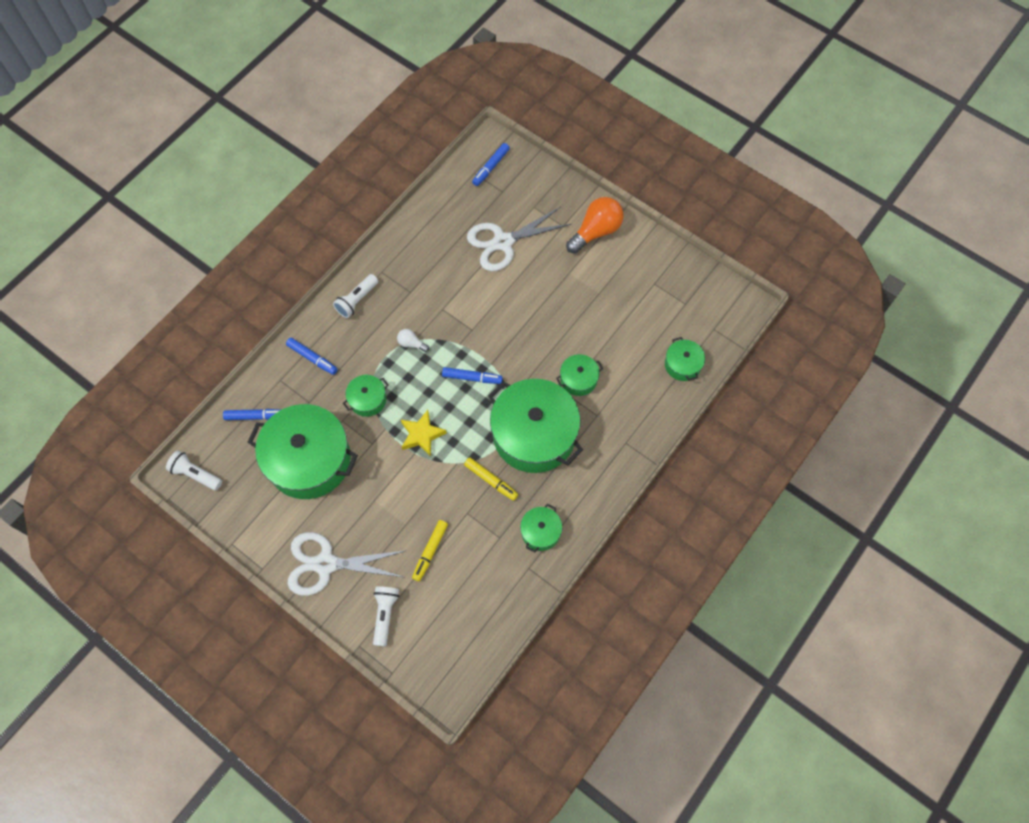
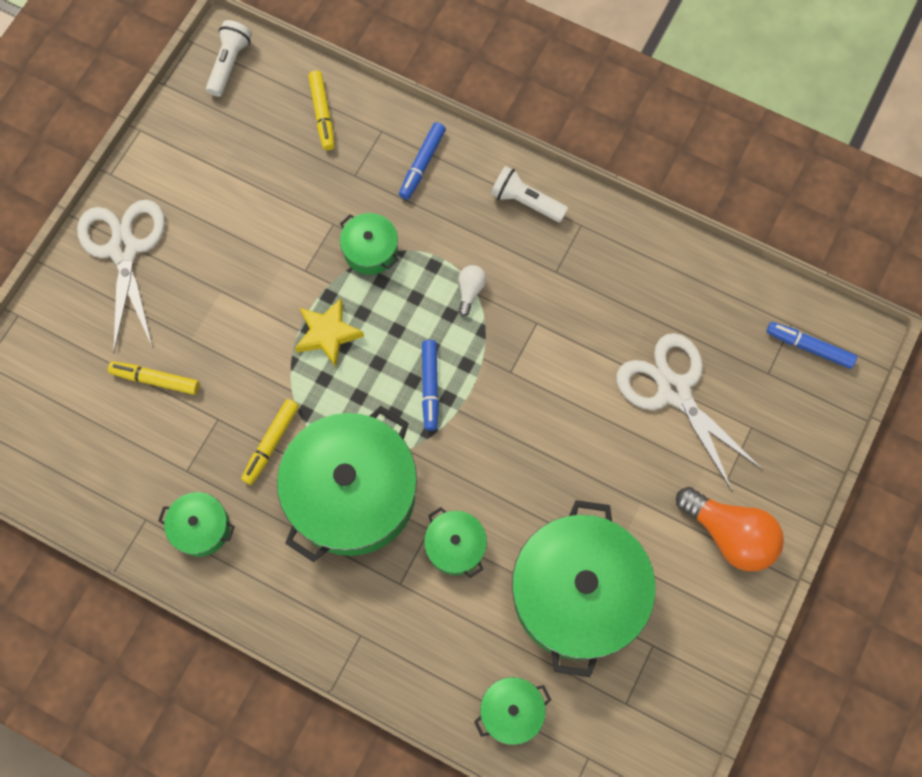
camera: 80 degrees right, 5 degrees up
(255, 416) = (322, 114): blue marker -> yellow marker
(309, 460) = (268, 195): green pot -> green pot (577, 593)
(385, 614) = (62, 339): white flashlight -> none

